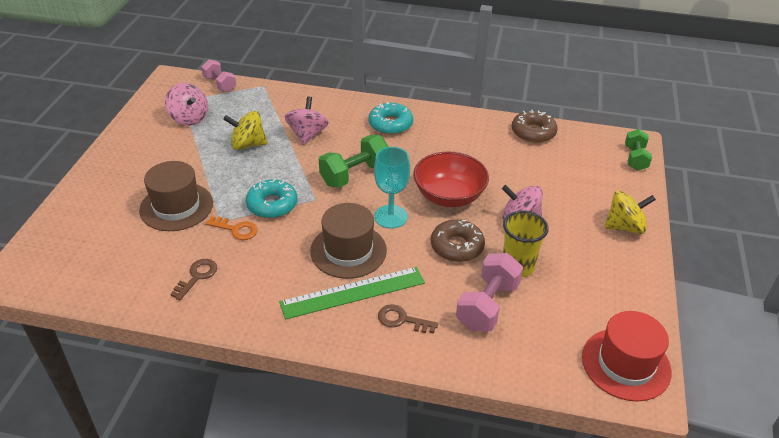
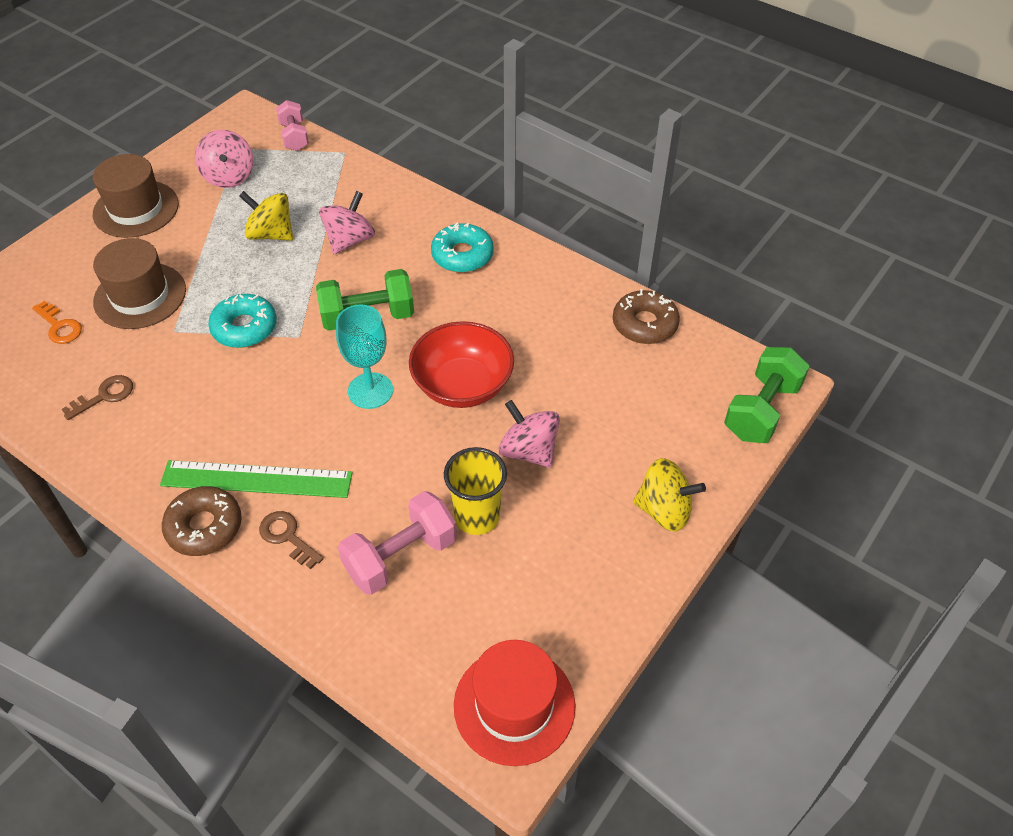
camera: 25 degrees right, 10 degrees up
(236, 229) = (184, 348): orange key -> orange key (59, 326)
(348, 251) = (289, 421): brown hat -> brown hat (136, 209)
(457, 246) = (421, 461): brown donut -> brown donut (204, 527)
(635, 158) = (761, 410): green dumbbell -> green dumbbell, size x1.52

